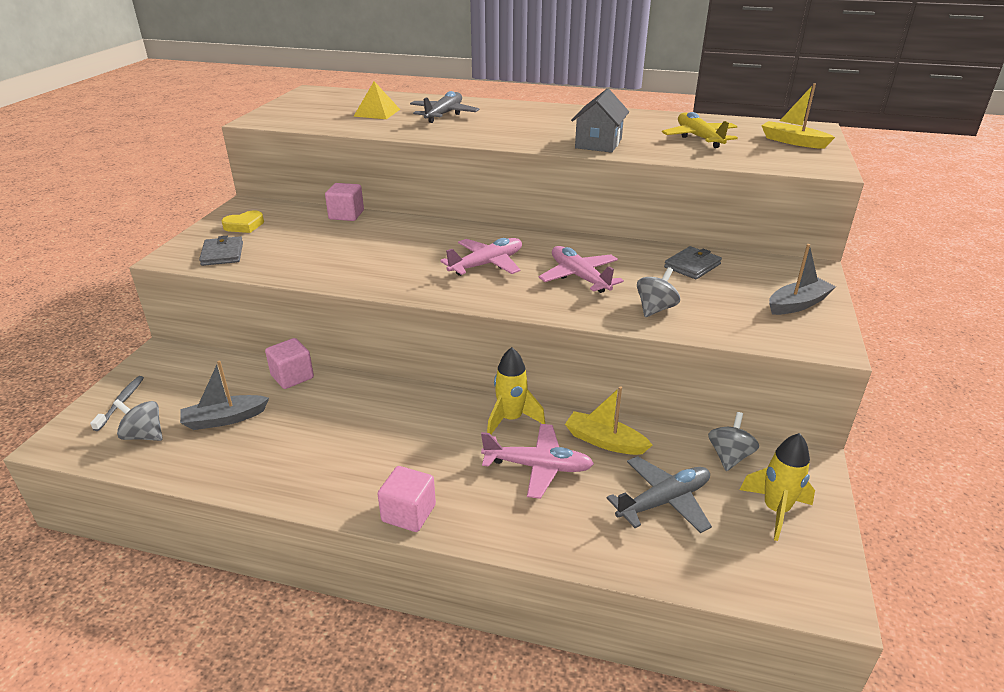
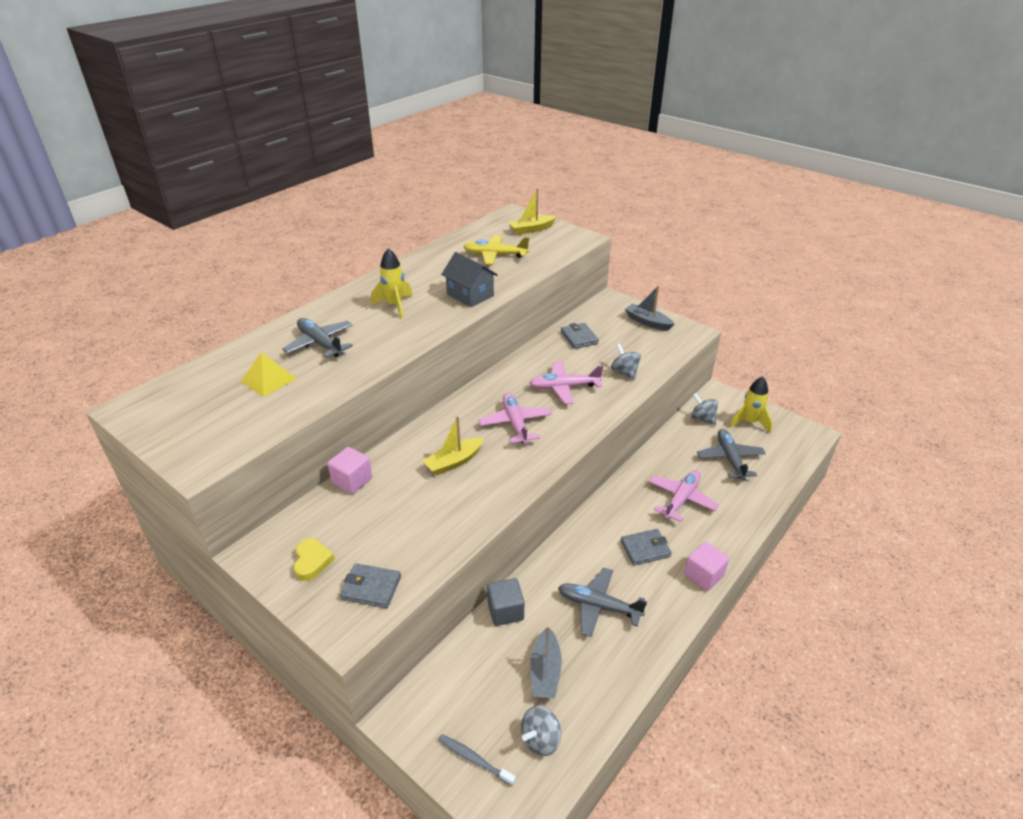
camera: 65 degrees left, 5 degrees up
(292, 376) = (505, 611): pink cube -> grey cube
(321, 435) = (598, 606): none -> grey plane
(428, 452) = (645, 549): none -> grey wallet
(511, 419) = (627, 496): yellow rocket -> yellow rocket (395, 305)
(604, 441) = (669, 461): yellow boat -> yellow boat (454, 462)
(797, 304) = (647, 322): grey boat -> grey boat turned 45 degrees counterclockwise

